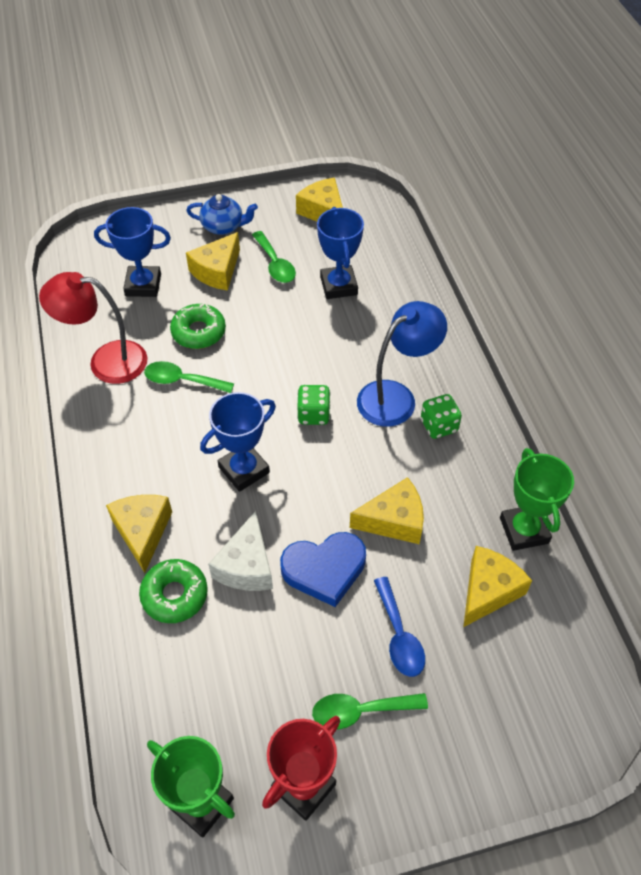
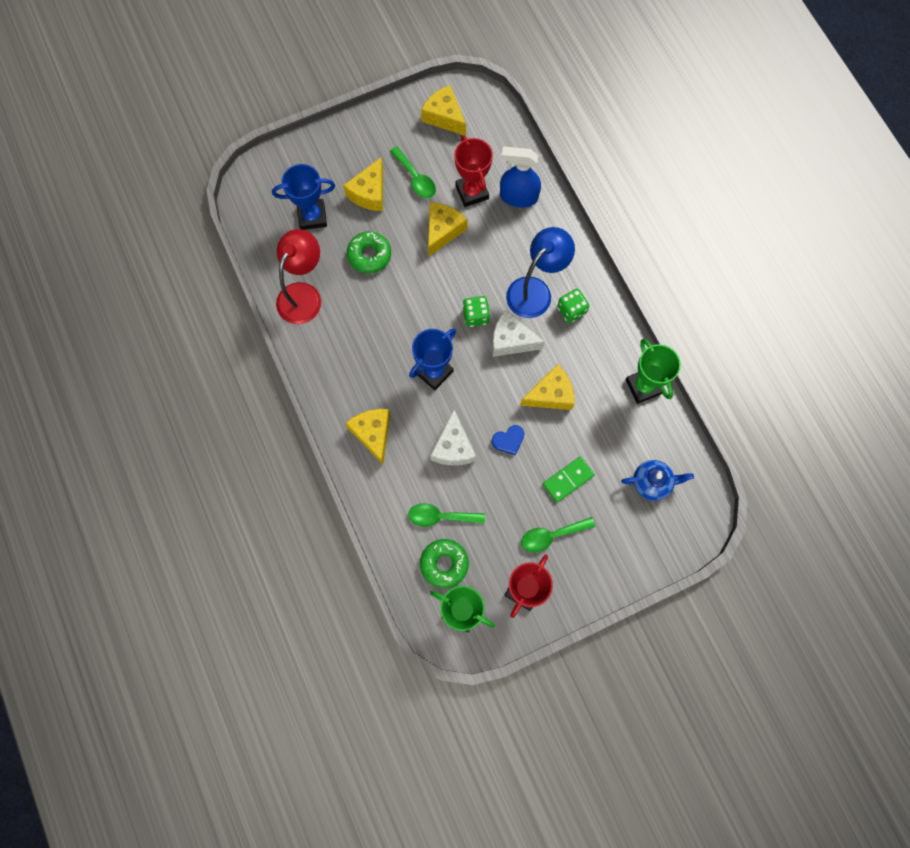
camera: 10 degrees left, 20 degrees up
(106, 361) = (303, 294): red lamp -> red lamp turned 120 degrees clockwise
(174, 595) = (408, 477): green donut -> green donut (444, 564)
(182, 380) = (368, 302): green spoon -> green spoon (440, 516)
(223, 226) = (363, 145): blue teapot -> blue teapot (652, 482)
(324, 569) = (508, 440): blue heart -> blue heart, size x0.55
(338, 286) = (472, 192): blue trophy -> red trophy
(353, 448) = (511, 340): none -> white cheese
(393, 297) = (518, 197): none -> blue spray bottle
(399, 635) = (568, 480): blue spoon -> green domino
(488, 591) = (624, 437): yellow cheese -> yellow cheese (443, 231)

